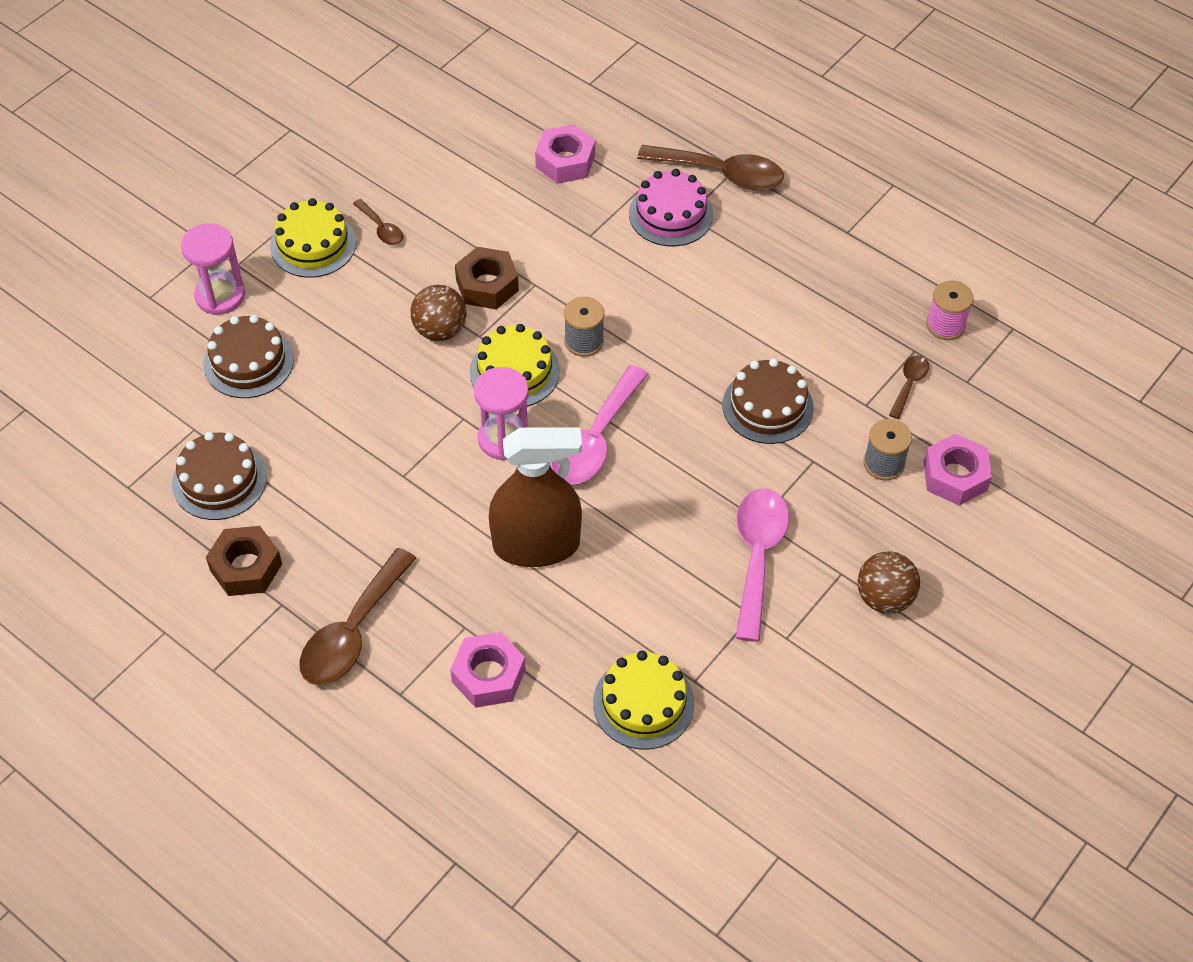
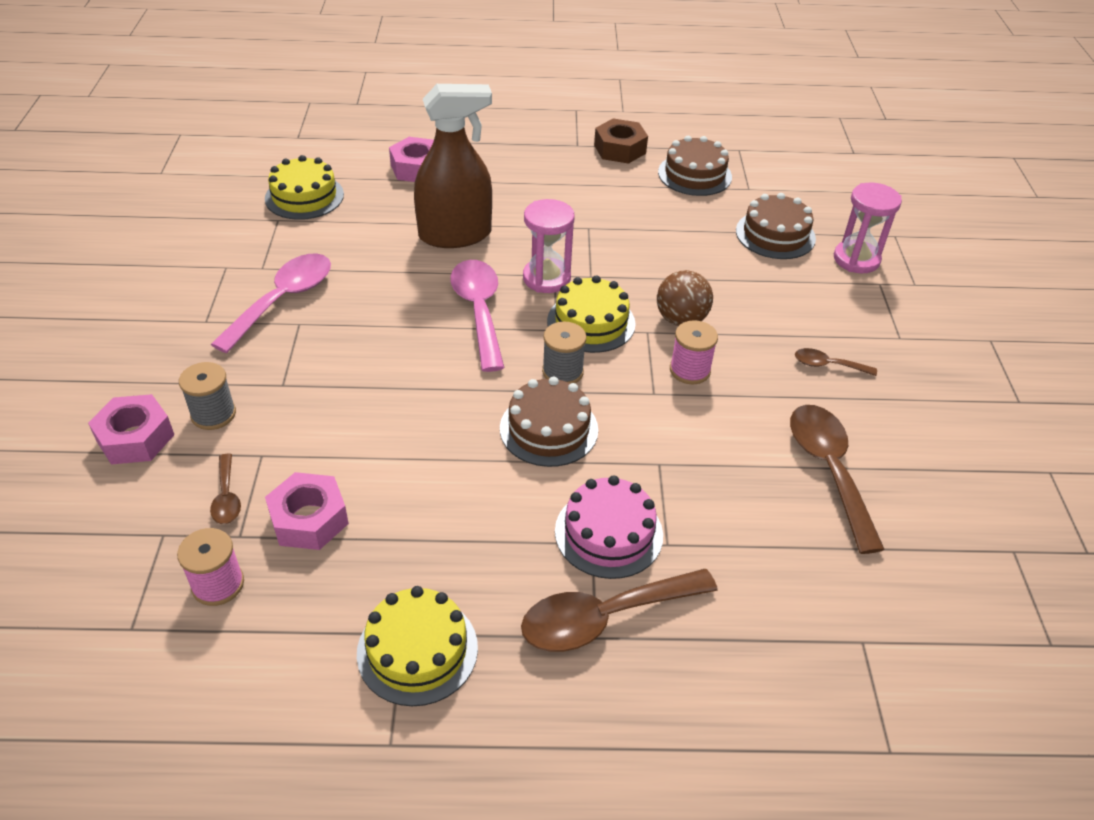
camera: 140 degrees right, 10 degrees down
(313, 244) = (855, 325): yellow cake -> yellow cake (417, 650)
(353, 631) = (521, 152): brown spoon -> brown spoon (829, 470)
(487, 285) = (689, 370): brown nut -> pink spool
(536, 545) = (455, 235): brown spray bottle -> brown spray bottle turned 150 degrees counterclockwise
(565, 161) = (769, 525): pink nut -> pink nut (309, 519)
(758, 556) = (283, 300): pink spoon -> pink spoon turned 120 degrees counterclockwise
(767, 406) = (356, 405): brown cake -> brown cake (549, 429)
(884, 598) = (158, 322): brown ball -> none

